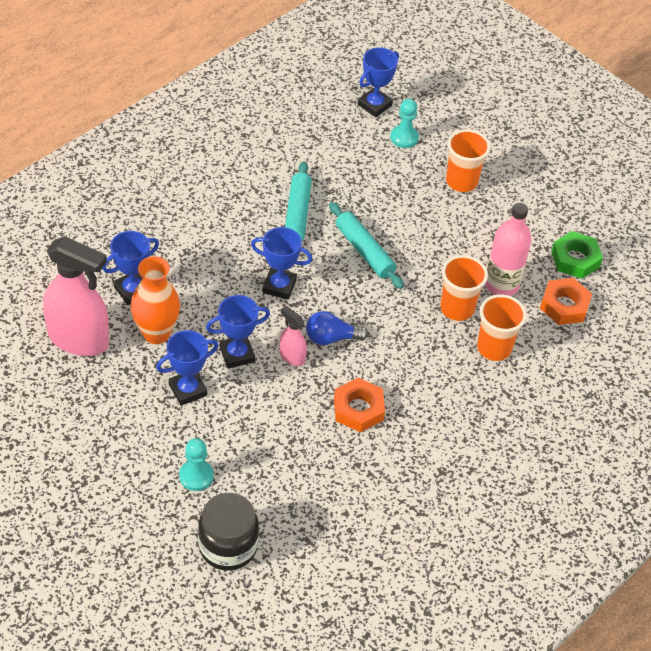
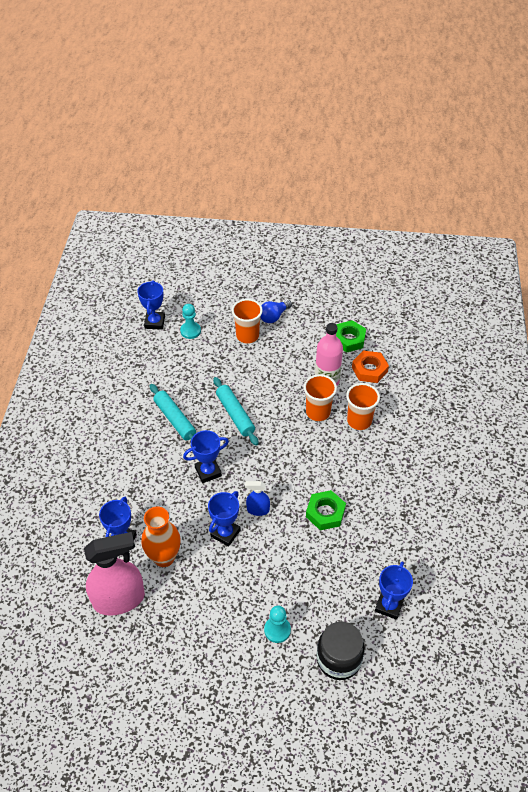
camera: 35 degrees left, 0 degrees up
(188, 390) = (218, 579): blue trophy -> blue trophy (389, 605)
(292, 356) = (258, 510): pink spray bottle -> blue spray bottle
(331, 338) = (268, 481): blue light bulb -> blue light bulb (274, 316)
(358, 409) = (325, 513): orange nut -> green nut
(364, 251) = (235, 414): turquoise rolling pin -> turquoise rolling pin turned 45 degrees clockwise

